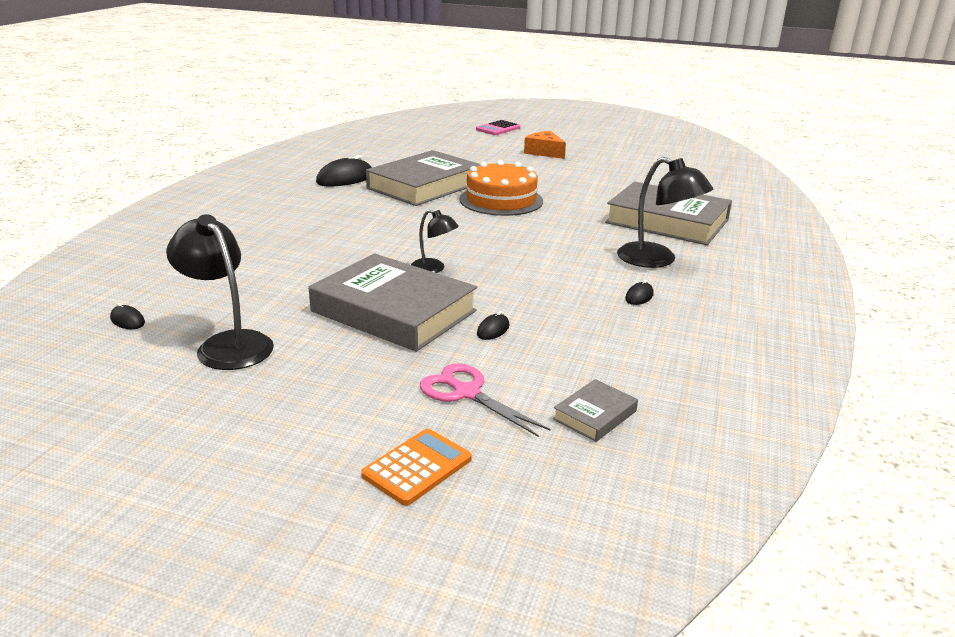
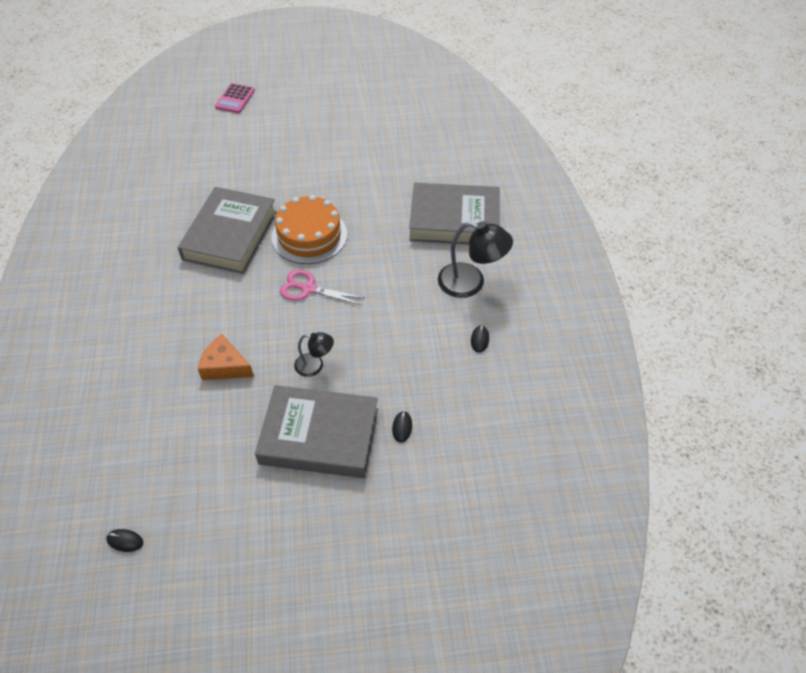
camera: 25 degrees left, 25 degrees up
(228, 344) = (225, 532): black lamp -> none
(345, 179) = (151, 250): black mouse -> none
(417, 467) = (435, 595): orange calculator -> none
(466, 393) = (423, 507): pink scissors -> pink scissors (308, 289)
(544, 152) = (301, 132): orange cheese -> orange cheese (225, 366)
(595, 415) = (512, 492): grey book -> none

